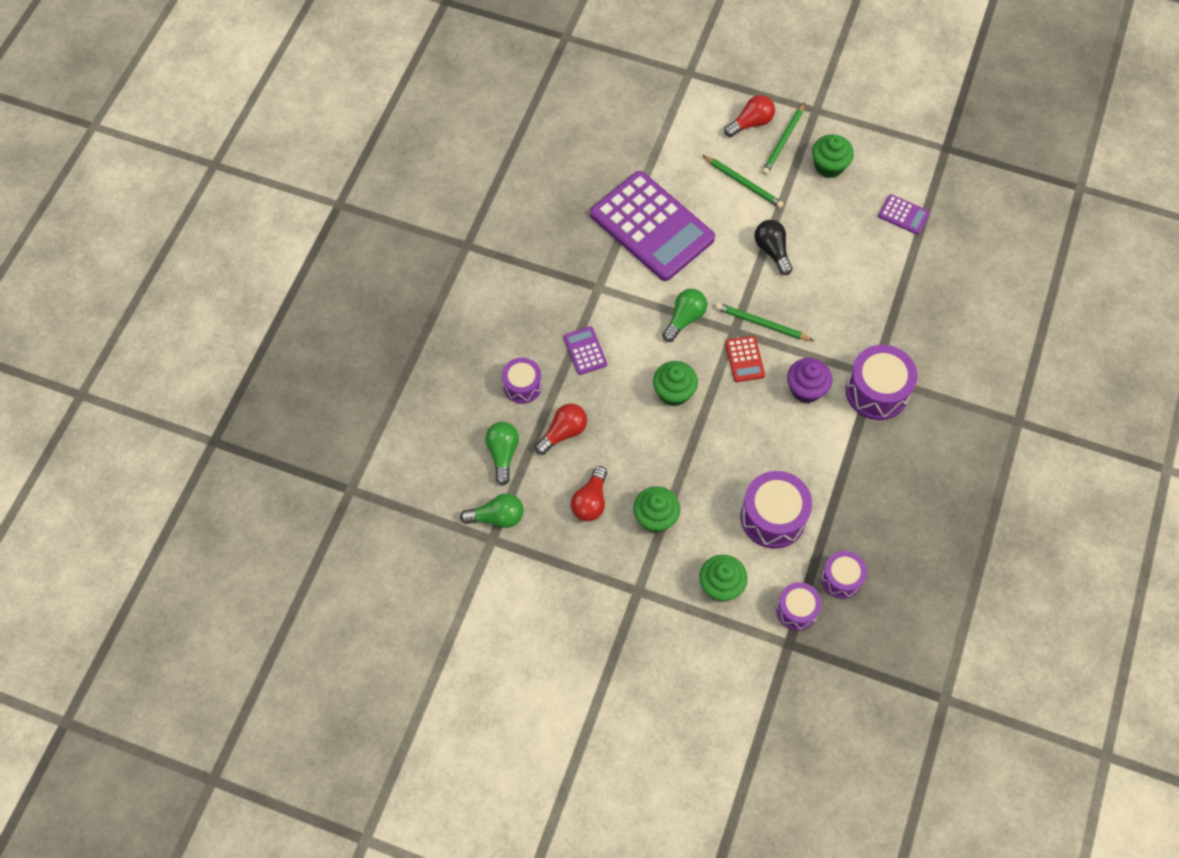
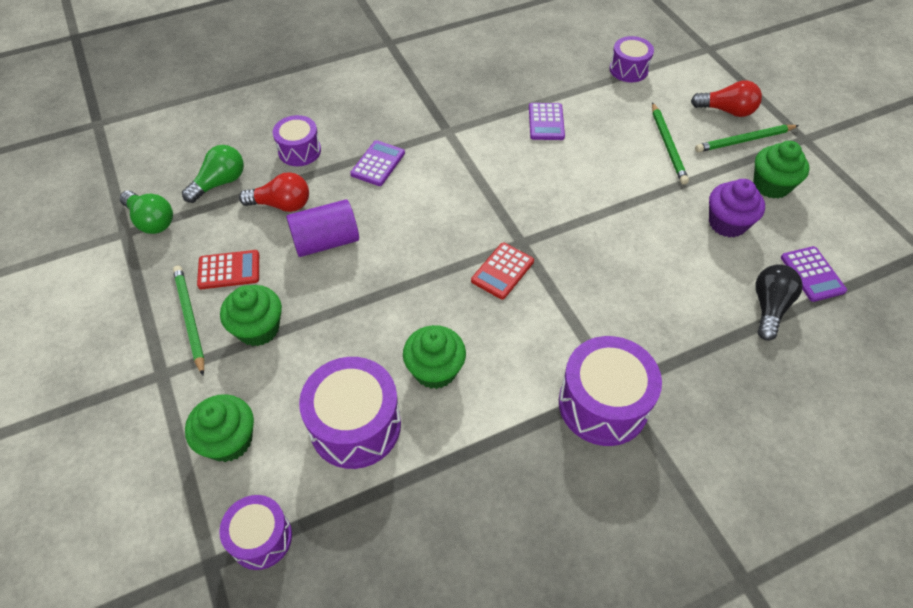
camera: 45 degrees right, 10 degrees down
(590, 501) = (229, 270): red light bulb -> red calculator
(623, 432) = (326, 241): none -> purple cylinder
(652, 226) = (546, 122): purple calculator -> purple calculator, size x0.41
(674, 392) = (407, 247): green cupcake -> green cupcake (435, 370)
(684, 319) = (489, 201): green light bulb -> none
(761, 324) = (554, 256): green pencil -> green pencil (189, 319)
(772, 250) = (635, 209): black light bulb -> black light bulb (769, 307)
(806, 389) = (530, 341): purple cupcake -> purple cupcake (727, 223)
(841, 579) = (343, 553): purple drum -> purple drum (628, 70)

